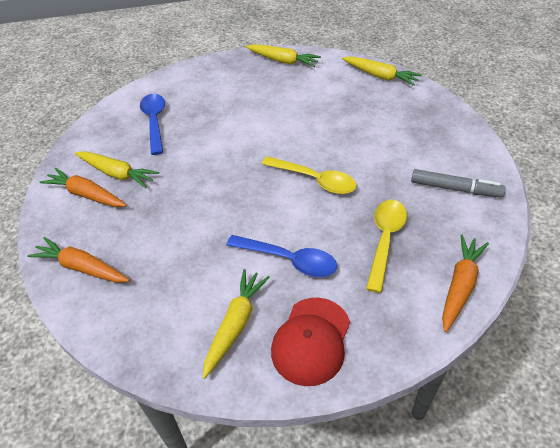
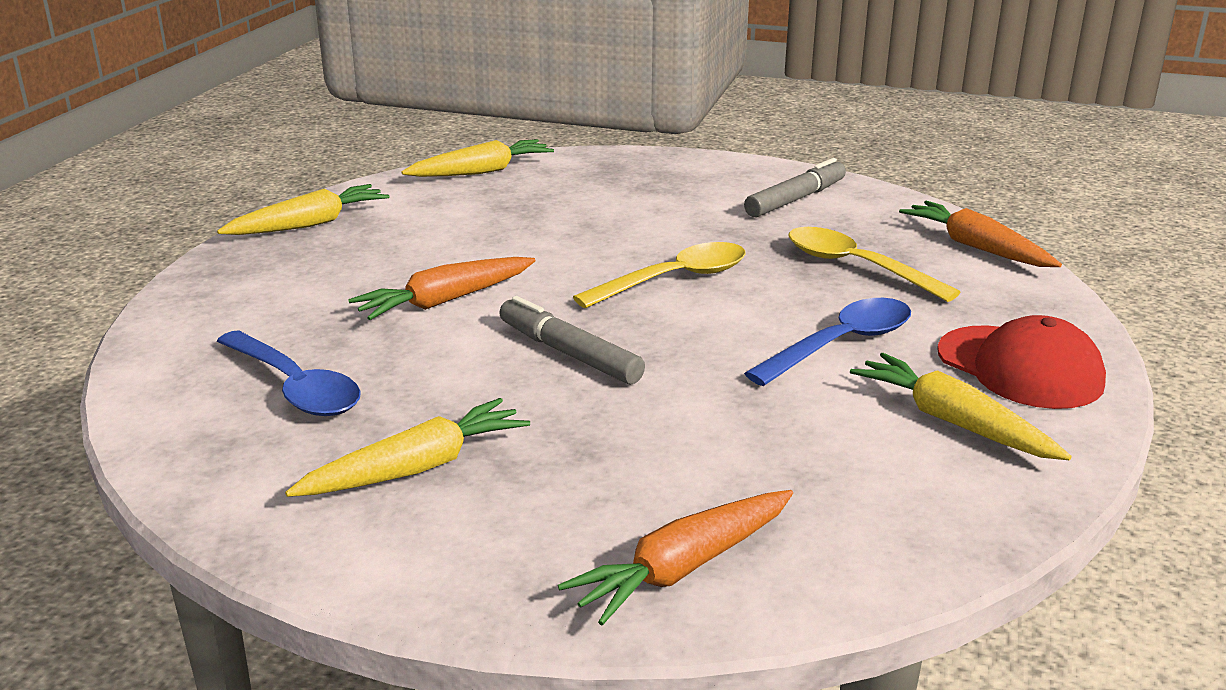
camera: 65 degrees left, 20 degrees down
(86, 195) = (442, 522): orange carrot -> orange carrot (445, 301)
(154, 122) = (295, 387): blue spoon -> blue spoon turned 150 degrees counterclockwise
(221, 176) = (569, 353): none -> grey marker

